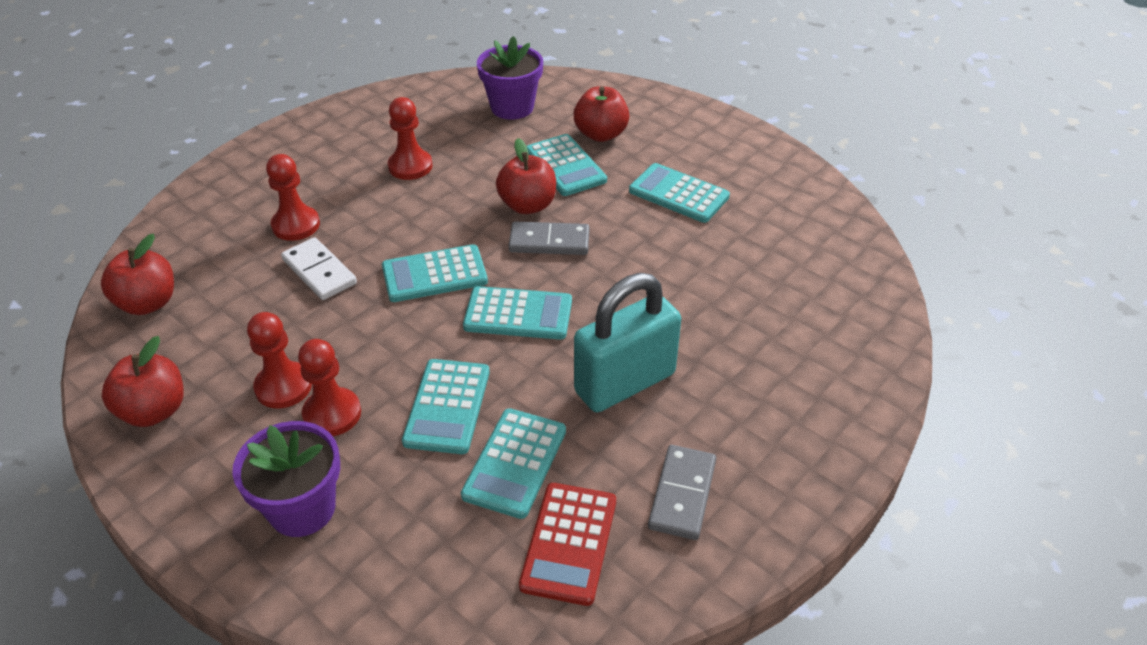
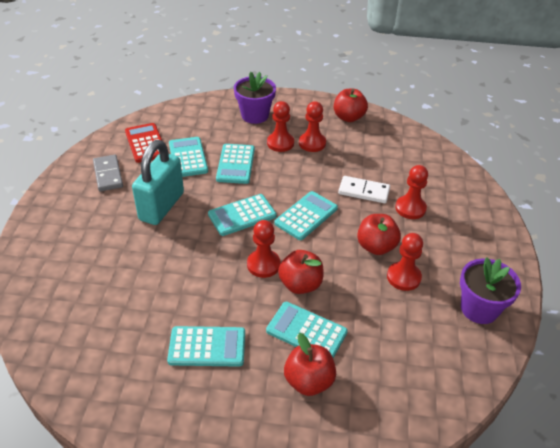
camera: 145 degrees right, 0 degrees up
(148, 303) = (415, 146): red apple -> red apple (376, 246)
(447, 406) = (236, 164): turquoise calculator -> turquoise calculator turned 150 degrees counterclockwise
(512, 107) = (403, 374): purple flower pot -> purple flower pot (479, 309)
(549, 242) = (263, 264): grey domino -> red pawn

